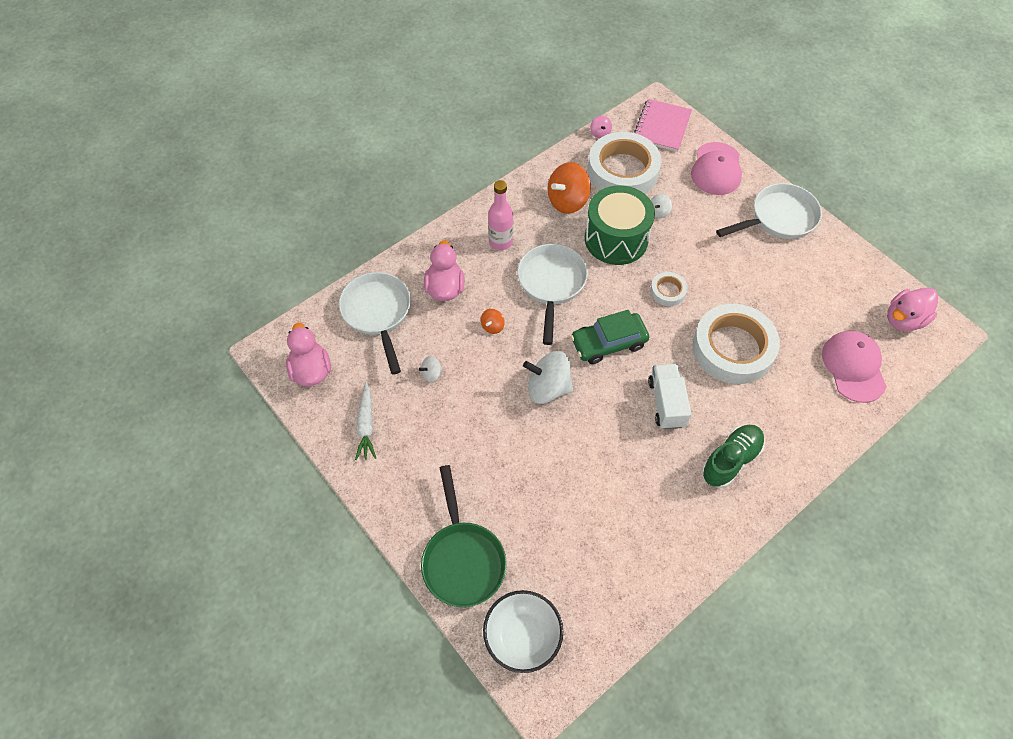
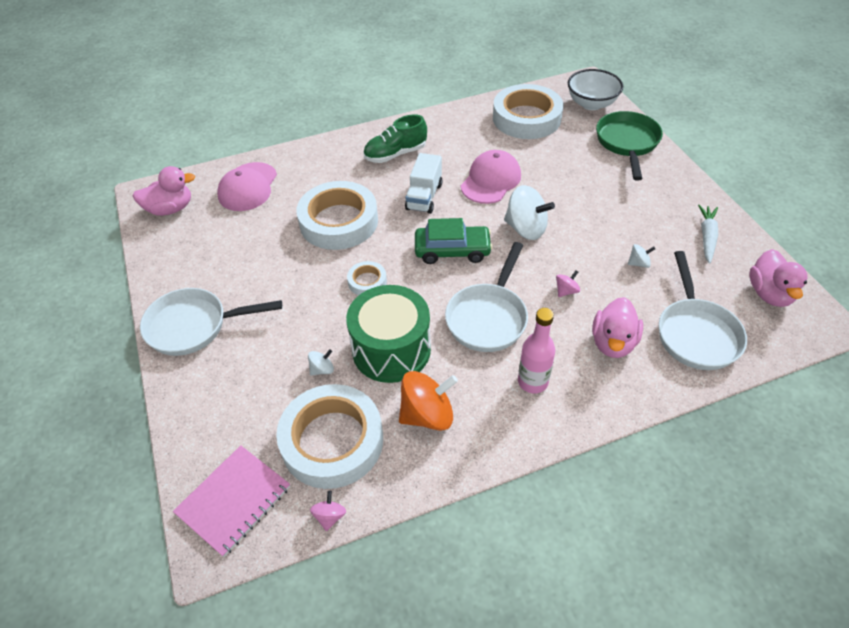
camera: 160 degrees left, 10 degrees down
(492, 326) = (566, 291): orange spinning top -> pink spinning top
(601, 577) = (526, 118): none -> white tape
(716, 169) = (212, 408): pink cap -> pink cap (491, 180)

